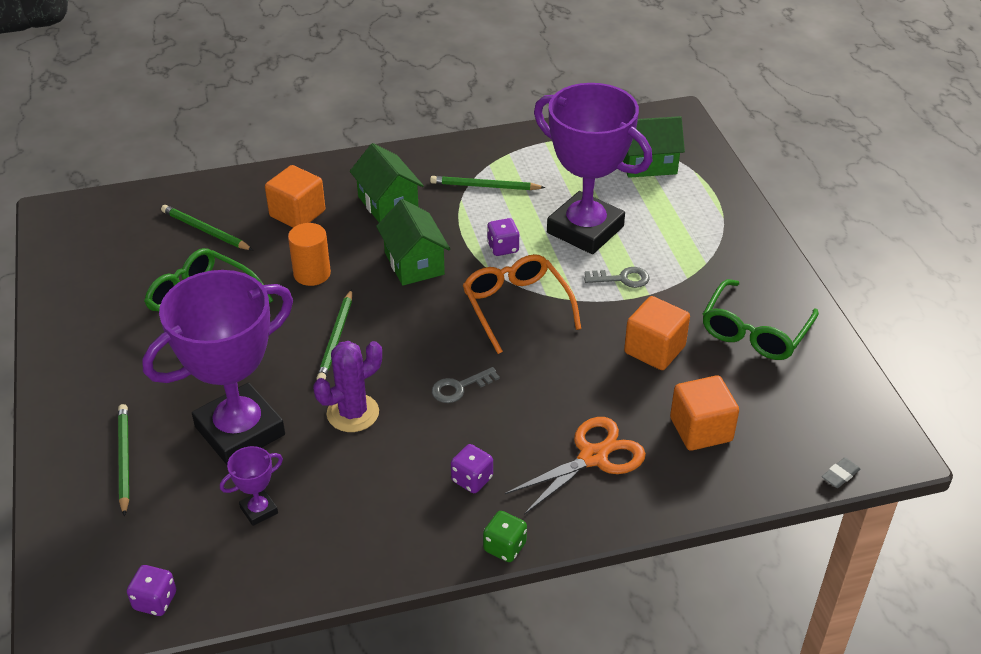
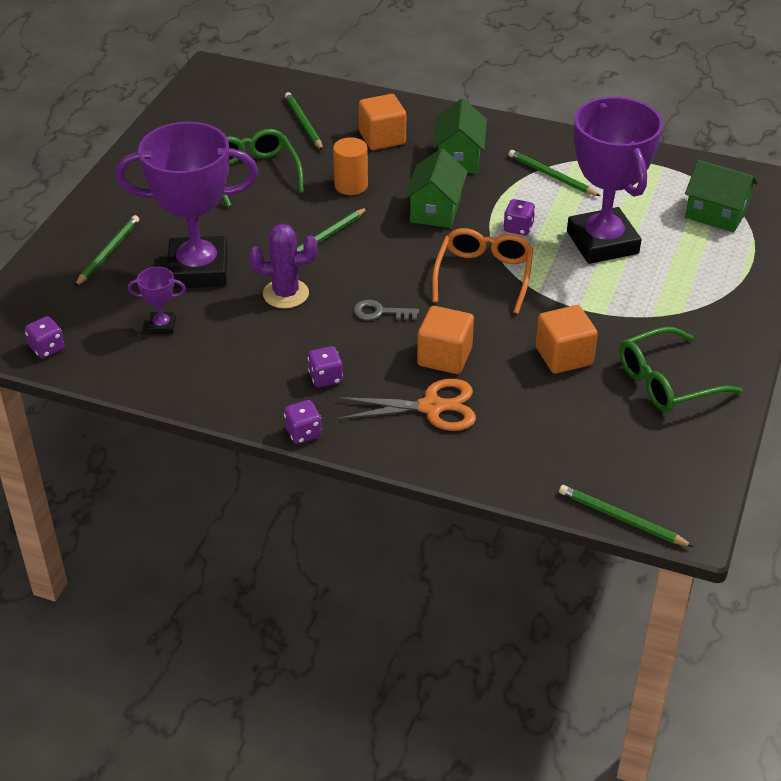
camera: 35 degrees right, 0 degrees up
(505, 547) = (303, 433): green dice -> purple dice
(622, 279) = (594, 292): grey key -> none
(701, 429) = (539, 430): orange cube -> orange cube (444, 357)
(840, 475) = (621, 519): grey eraser -> green pencil

